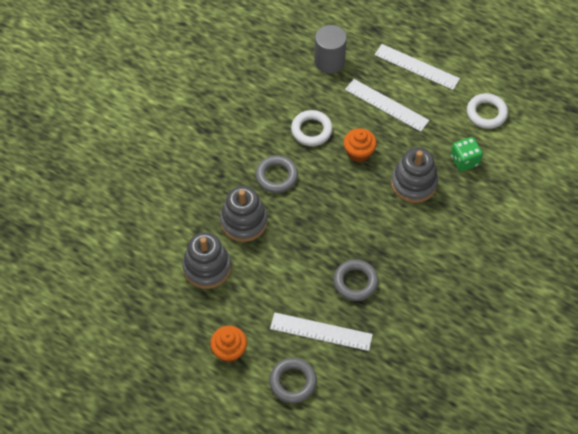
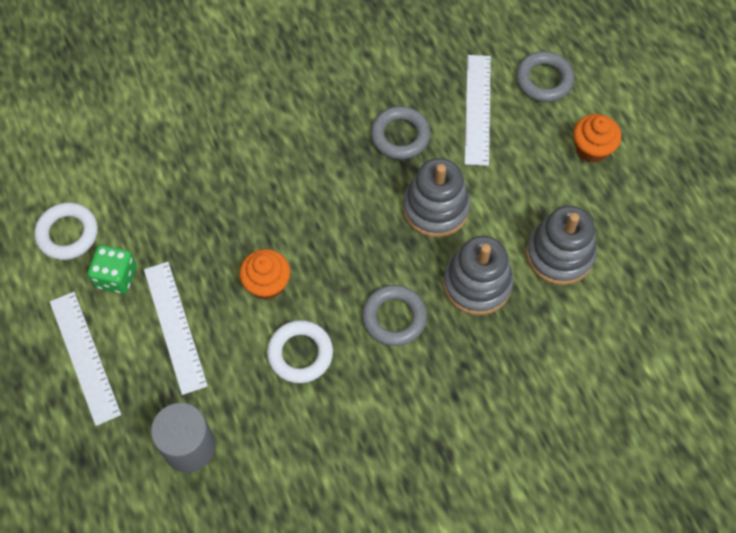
camera: 145 degrees left, 5 degrees up
(321, 332) = (478, 109): white ruler -> white ruler turned 45 degrees clockwise
(413, 183) = (237, 203): grey stacking toy -> grey stacking toy (436, 208)
(464, 160) = (154, 193): green dice -> green dice (116, 277)

